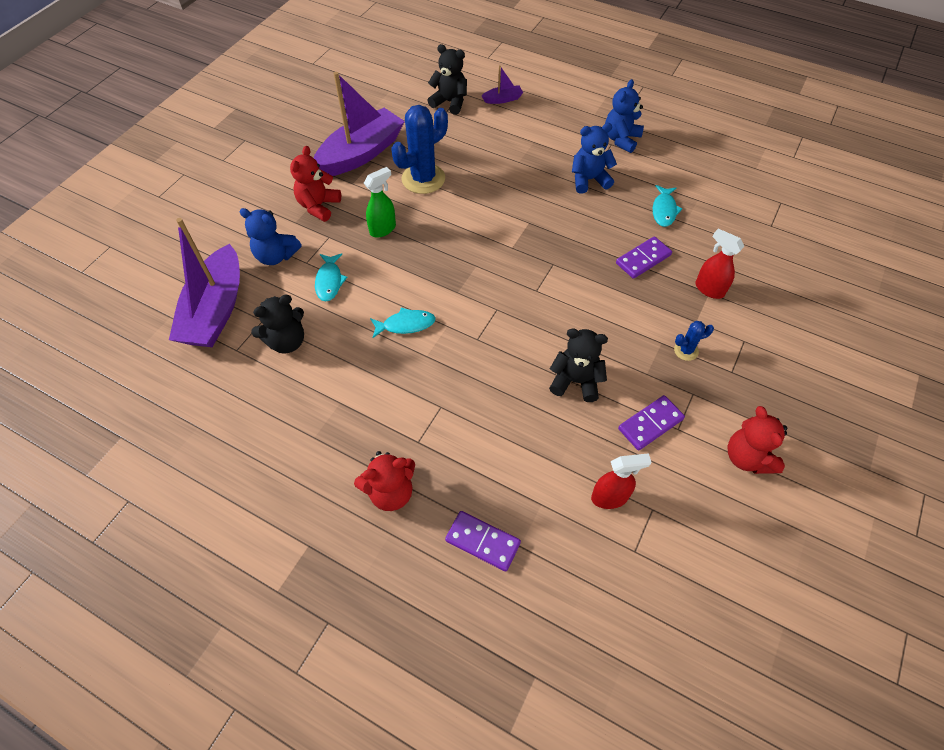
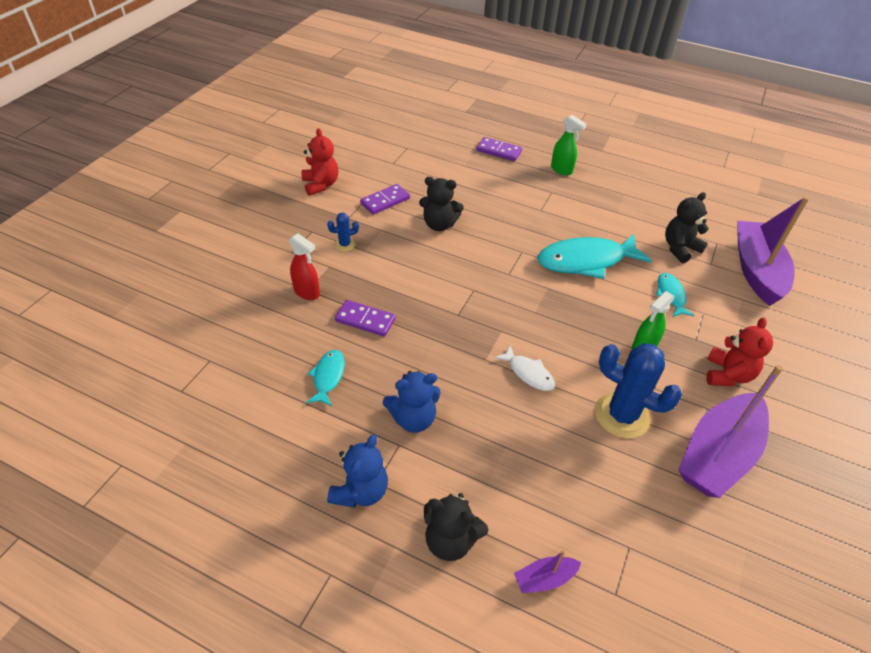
camera: 175 degrees right, 10 degrees down
(276, 256) = (737, 318): blue teddy bear -> none
(390, 492) = (561, 170): red teddy bear -> green spray bottle
(405, 324) = (586, 261): turquoise fish -> turquoise fish, size x1.99
(423, 179) = (622, 415): blue cactus -> blue cactus turned 75 degrees clockwise
(450, 102) = (629, 567): black teddy bear -> black teddy bear (450, 540)
(492, 210) = (528, 373): none -> white fish
(610, 497) = (419, 167): red spray bottle -> none
(643, 259) = (365, 320): purple domino -> purple domino turned 60 degrees clockwise

